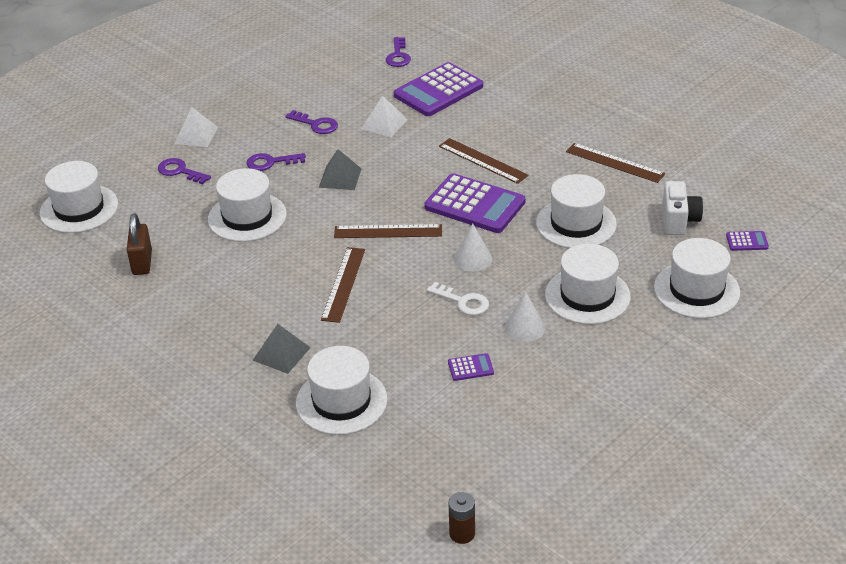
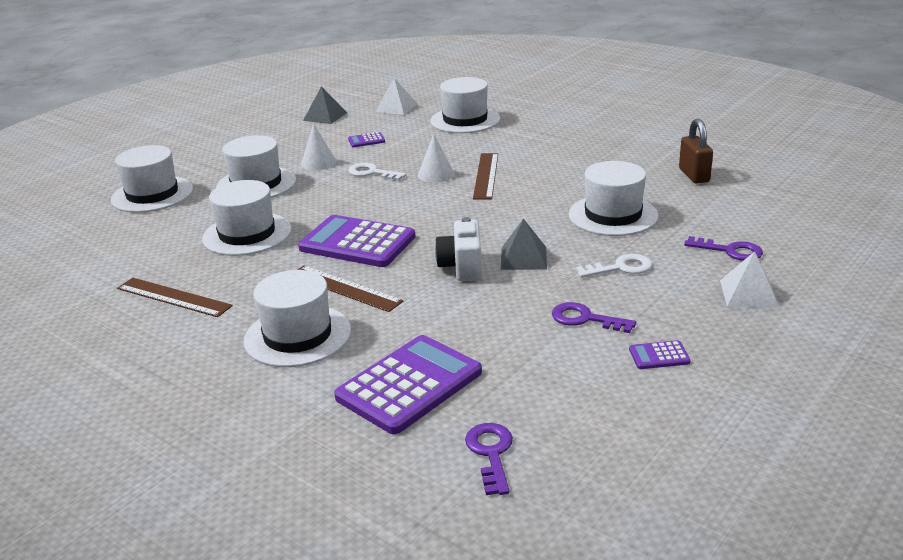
camera: 175 degrees right, 10 degrees down
(79, 209) = (811, 209): white hat -> white hat (297, 336)
(271, 162) = (620, 268): purple key -> white key
(281, 354) = (523, 136): grey pyramid -> grey pyramid (325, 116)
(384, 124) = (485, 326): white pyramid -> white pyramid (396, 107)
(388, 231) = (452, 214): brown ruler -> none
(462, 534) = (374, 84): brown battery -> none
(473, 258) = (361, 200): white cone -> white cone (436, 174)
(679, 221) = (133, 244): white camera -> white camera (462, 267)
(747, 241) = (73, 232): purple calculator -> purple calculator (659, 356)

